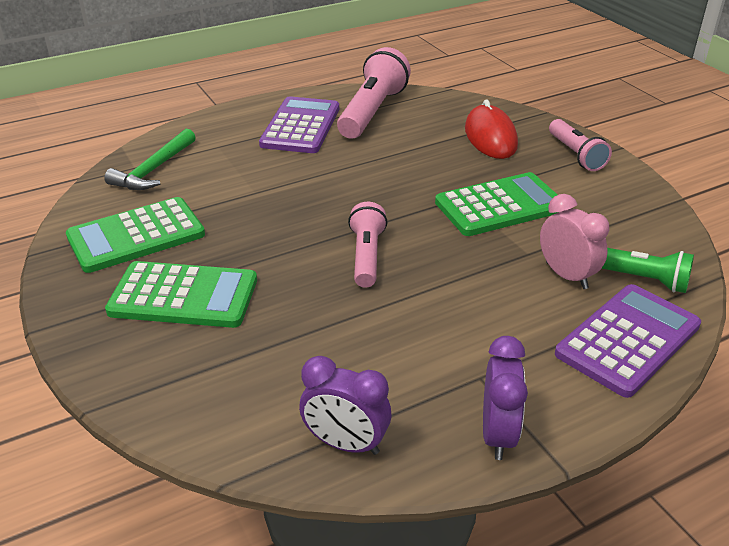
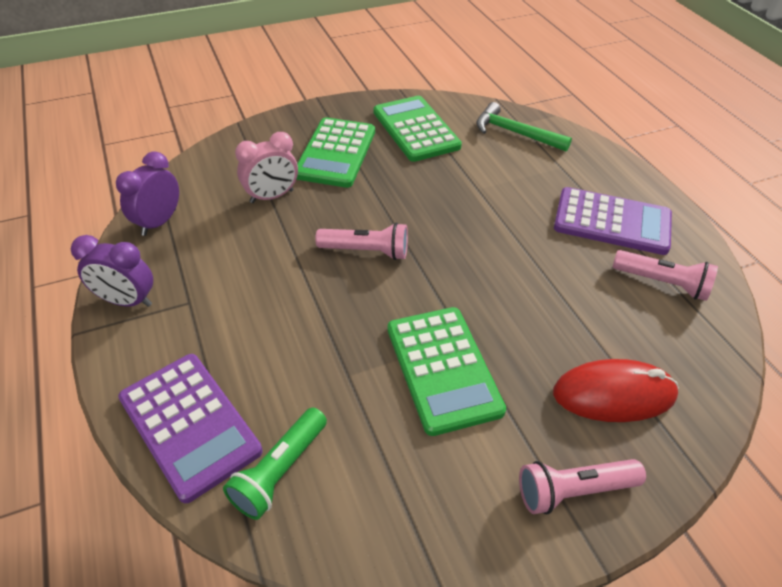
camera: 95 degrees right, 10 degrees up
(372, 111) = (662, 283): pink flashlight -> pink flashlight, size x0.62
(566, 275) = (302, 400): pink clock -> pink clock (272, 196)

